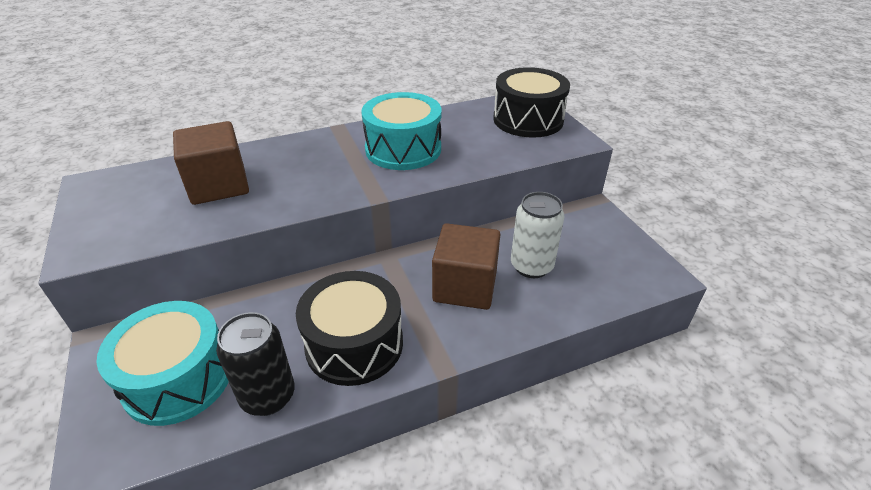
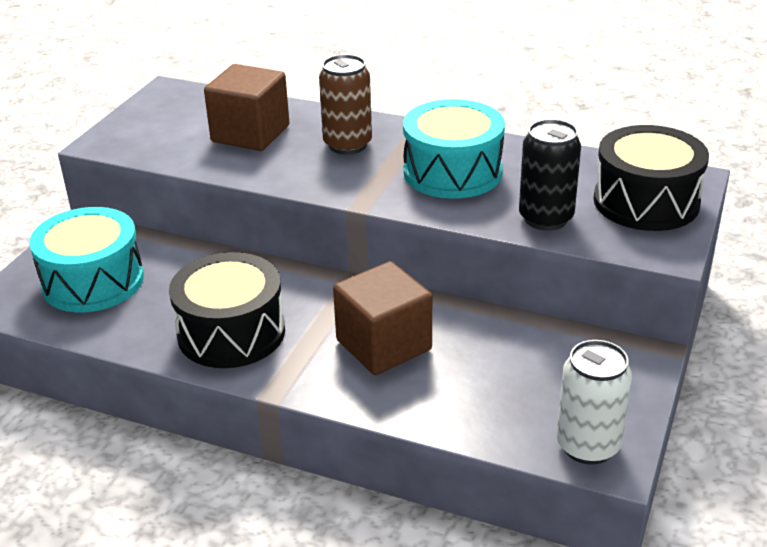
camera: 45 degrees right, 5 degrees down
(268, 396) = (130, 329): black can -> black can (546, 218)
(307, 162) = (347, 145): none -> brown can
(531, 266) = (476, 366): white can -> white can (588, 446)

